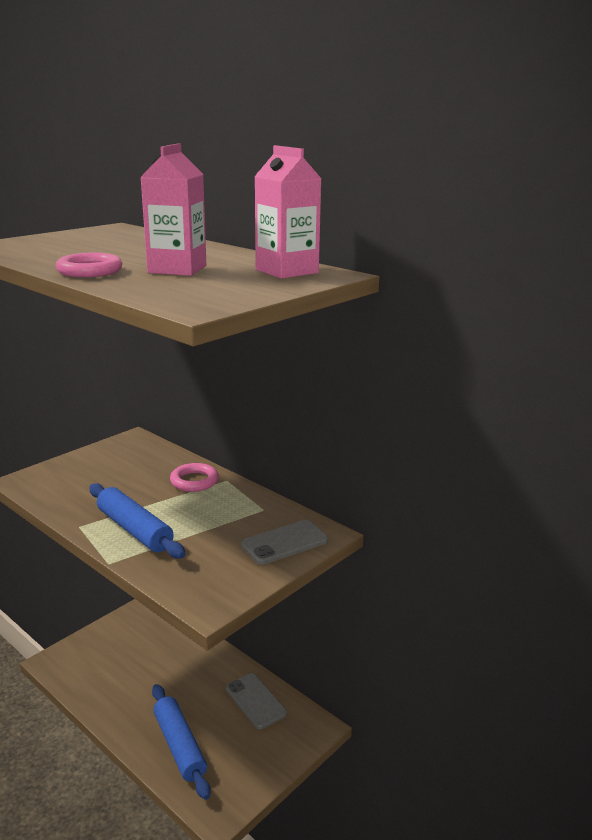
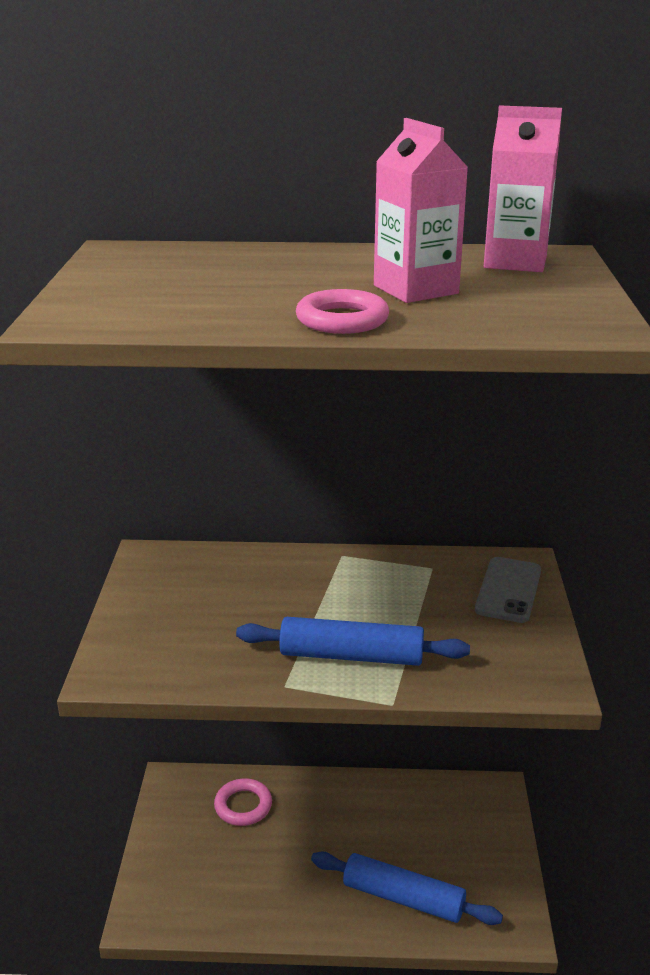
camera: 40 degrees left, 5 degrees up
(194, 481) = (312, 572): pink ring -> pink ring (243, 806)
(255, 701) = (415, 805): grey phone -> none

